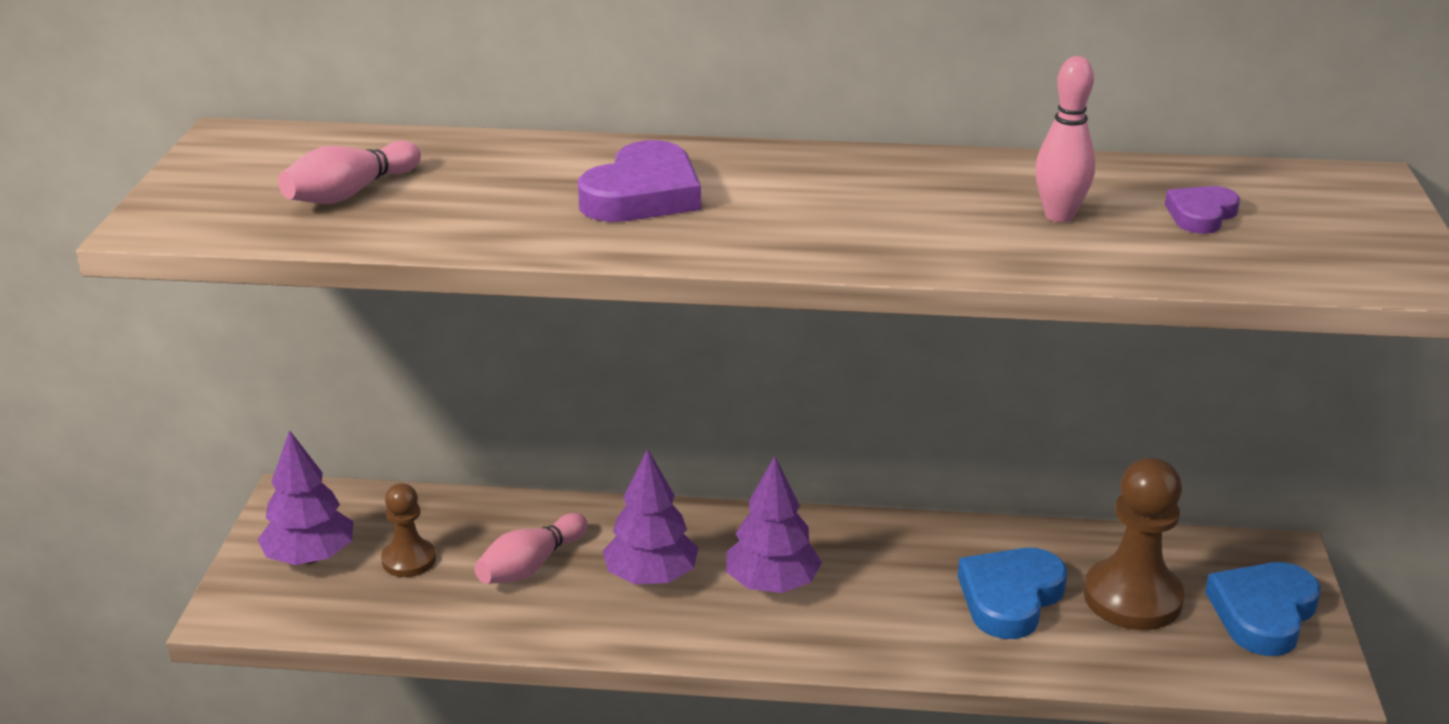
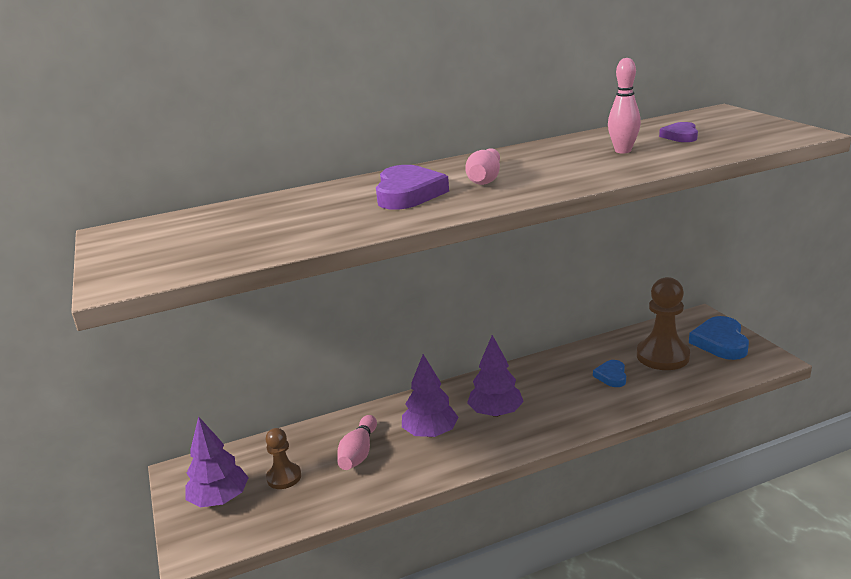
camera: 25 degrees left, 5 degrees down
(350, 193) = (232, 236): pink bowling pin -> pink bowling pin (485, 179)
(1010, 598) = (611, 376): blue heart -> blue heart, size x0.57

